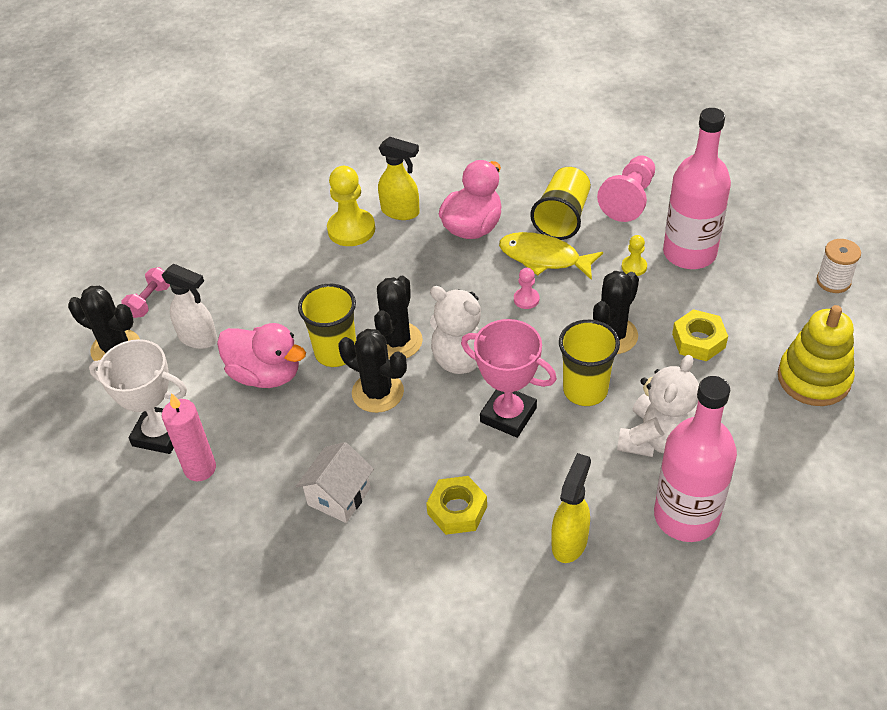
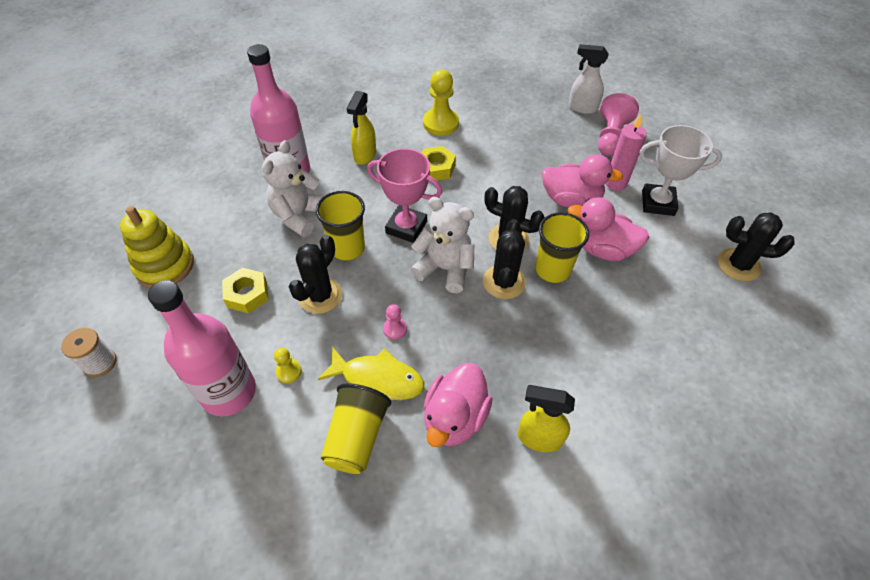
camera: 170 degrees right, 5 degrees up
(150, 301) = (741, 311): pink dumbbell -> none
(198, 338) = (674, 277): white spray bottle -> white spray bottle (582, 108)
(275, 444) = (571, 200): none -> pink duck
(339, 496) = (515, 172): white house -> none
(351, 229) = (586, 409): yellow pawn -> yellow pawn (440, 123)
(629, 199) = (277, 471): pink pawn -> pink pawn (610, 137)

